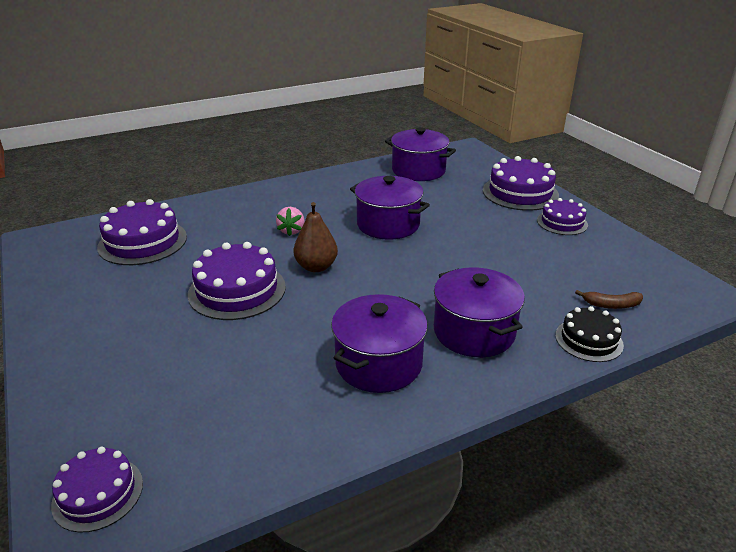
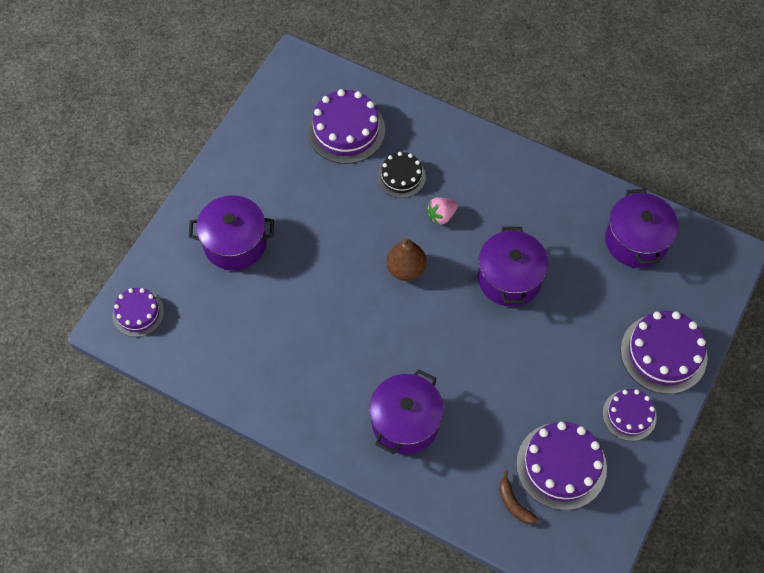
camera: 55 degrees right, 30 degrees up
(237, 290) = (338, 240): purple cake -> purple cake (561, 465)
(379, 363) = (328, 381): purple pot -> purple pot (235, 243)
(588, 340) = (452, 503): black cake -> black cake (401, 177)

